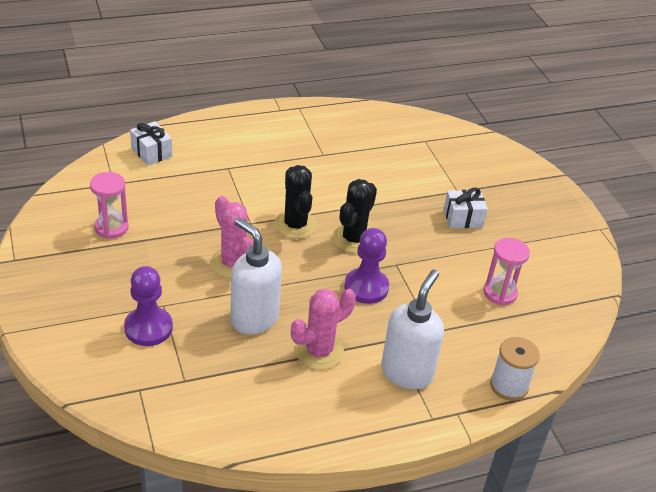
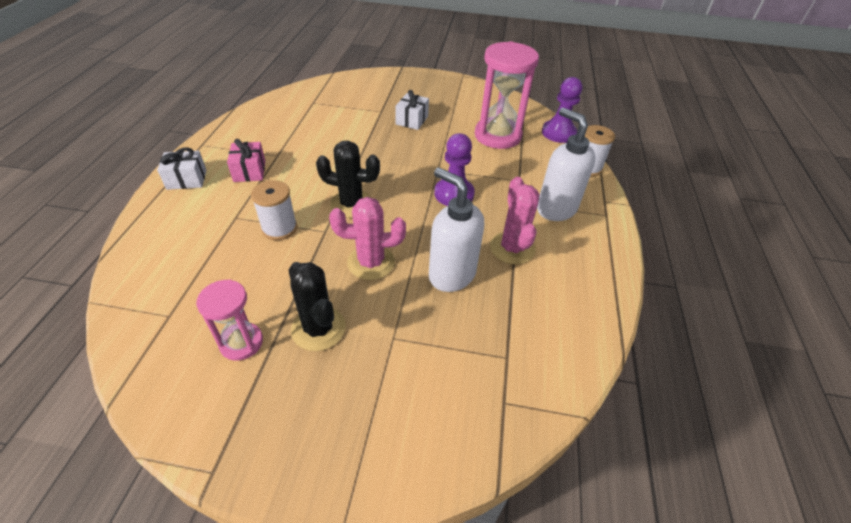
camera: 60 degrees left, 5 degrees up
(148, 328) = (420, 362): purple pawn -> purple pawn (558, 133)
(151, 152) = (152, 264): white gift -> white gift (187, 179)
(233, 196) = (279, 228): none -> white spool
(254, 318) = (451, 275): white soap dispenser -> white soap dispenser turned 60 degrees clockwise
(288, 149) = (249, 171): none -> pink gift
(353, 239) = (394, 179): black cactus -> black cactus (318, 328)
(500, 293) = (497, 136): pink hourglass -> pink hourglass, size x1.77

